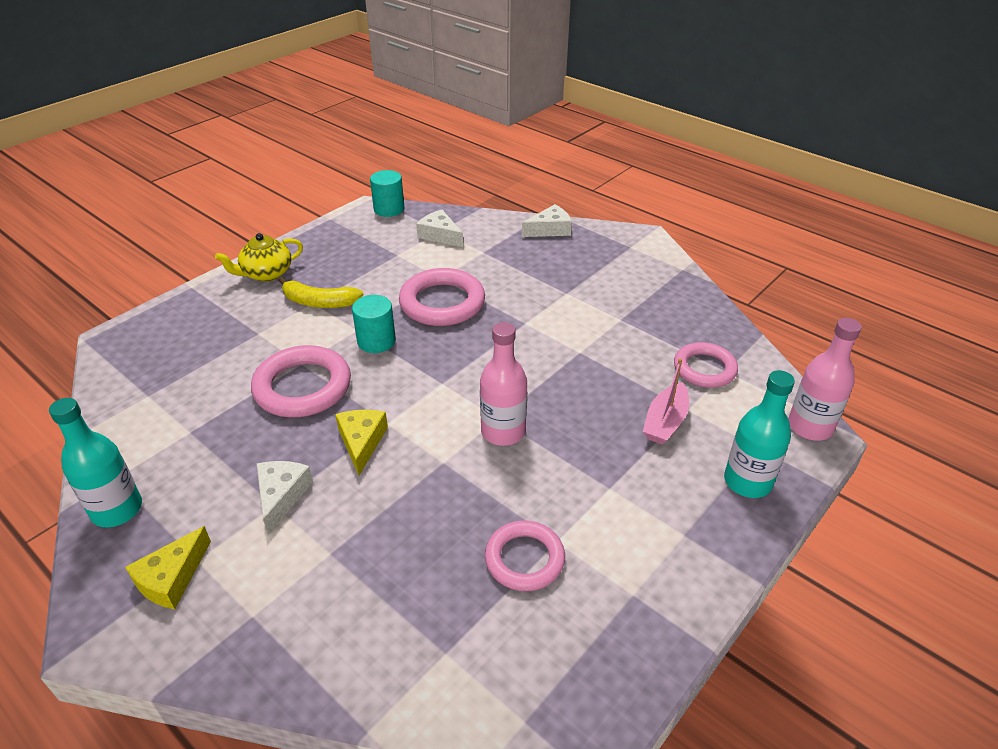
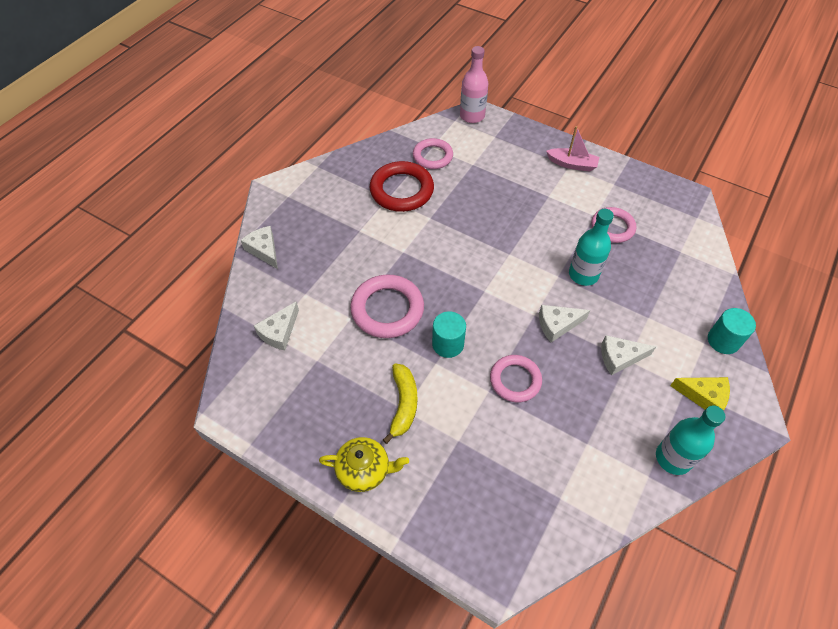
camera: 100 degrees left, 15 degrees up
(266, 273) = (364, 470): yellow teapot -> yellow teapot turned 45 degrees counterclockwise
(302, 387) = (515, 380): pink ring -> pink ring, size x0.66
(362, 442) = (557, 325): yellow cheese -> white cheese
(389, 209) = (229, 389): turquoise cylinder -> turquoise cylinder (723, 341)
(503, 431) = (521, 249): pink bottle -> none
(634, 332) = (401, 190): none -> red ring
(665, 422) = (487, 174): pink boat -> pink boat (572, 164)
(747, 482) = (523, 142): turquoise bottle -> turquoise bottle (583, 274)

